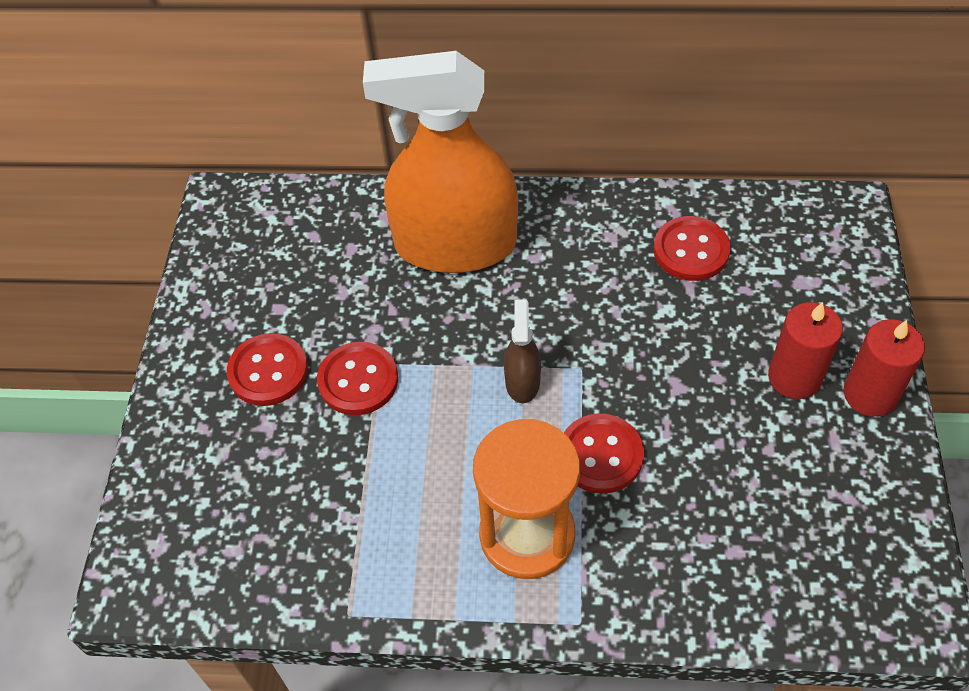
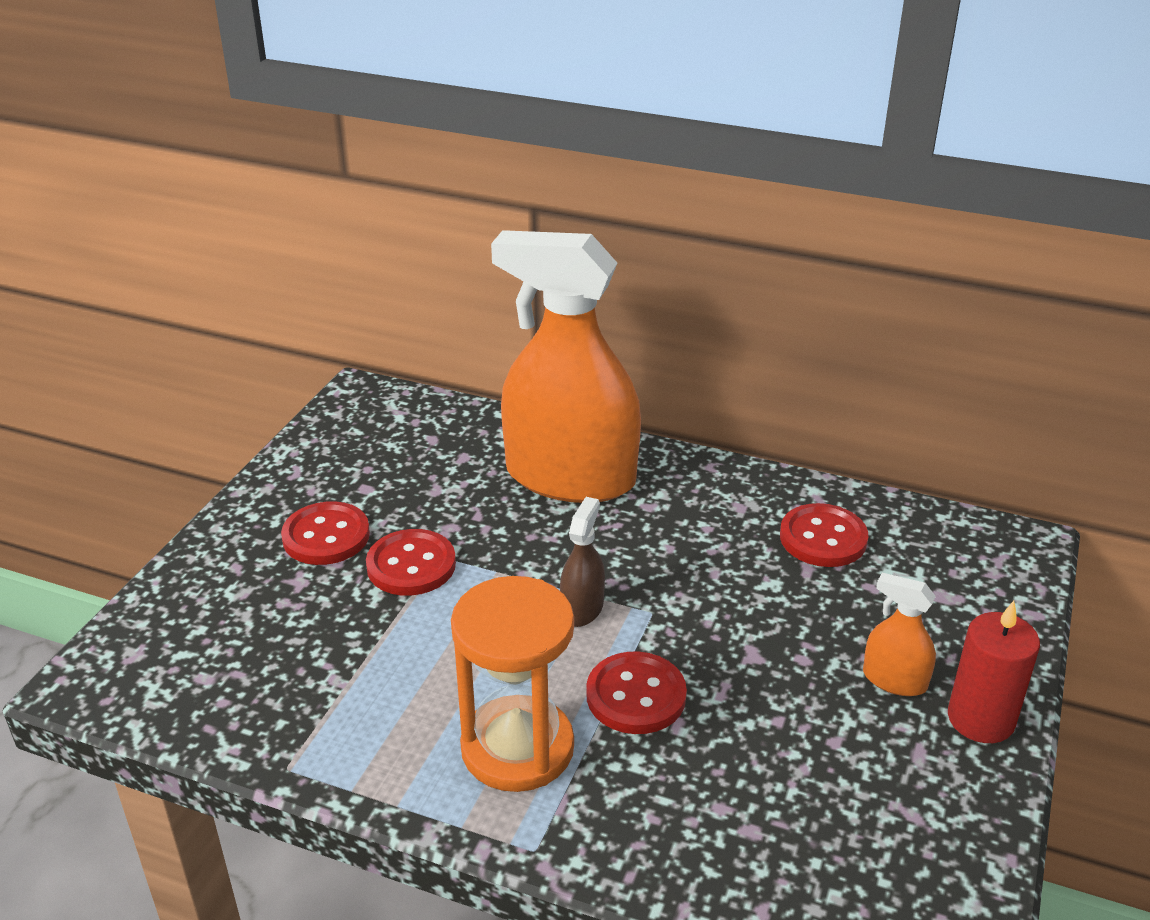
camera: 15 degrees right, 20 degrees down
(794, 377) = (894, 680): red candle -> orange spray bottle

